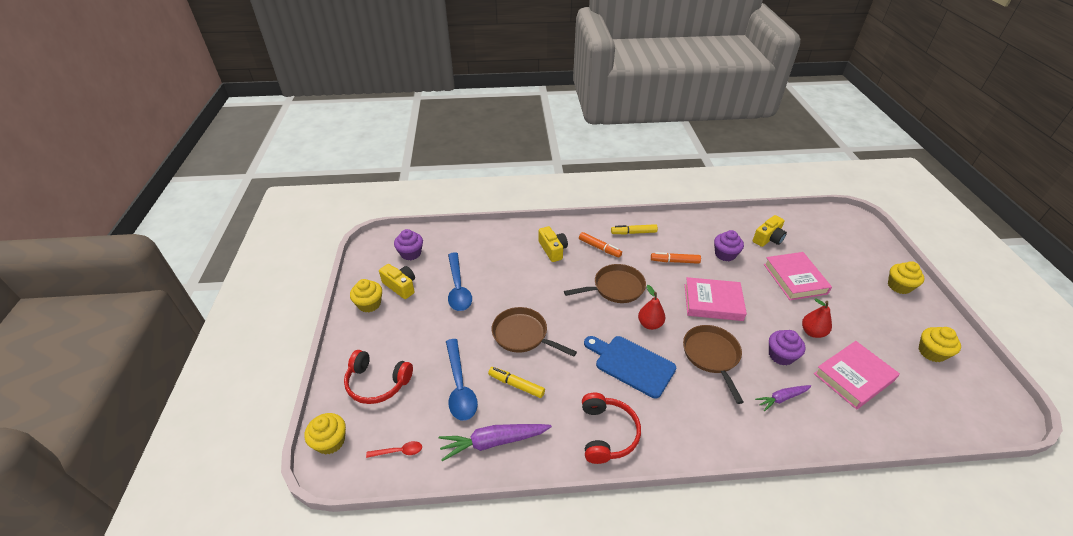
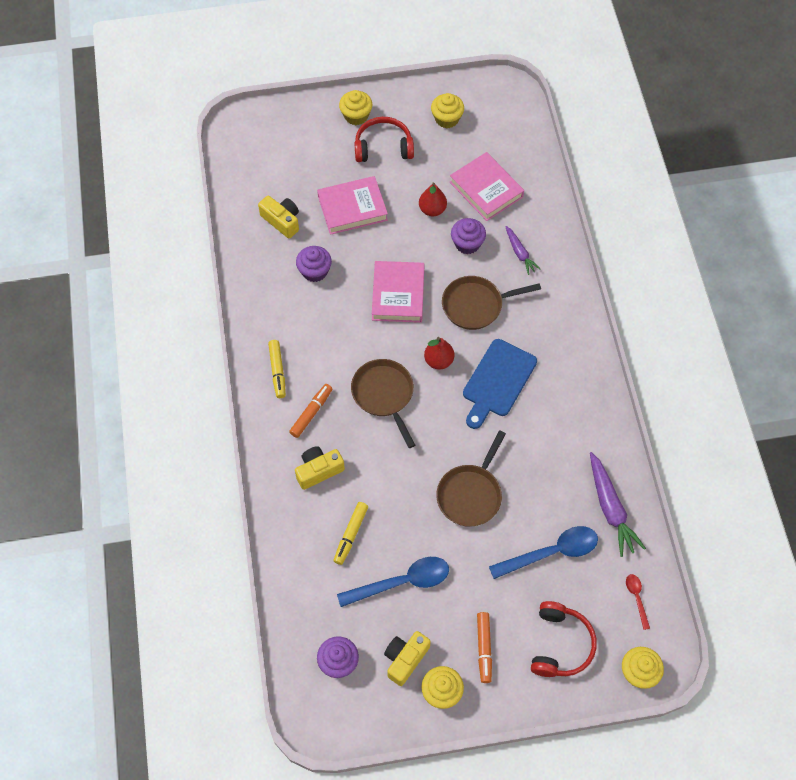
camera: 95 degrees left, 20 degrees up
(516, 385) = (540, 494): yellow marker -> yellow marker (351, 535)
(607, 433) = (583, 405): red headphones -> red headphones (383, 147)
(674, 261) = (331, 327): orange marker -> orange marker (484, 648)

